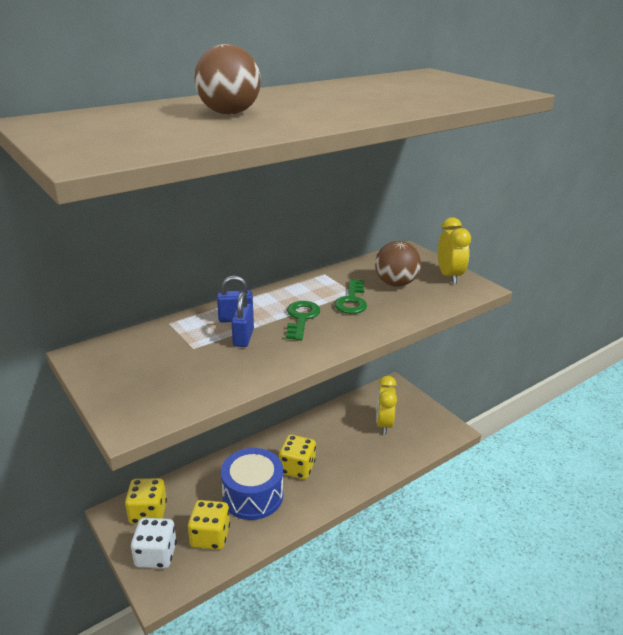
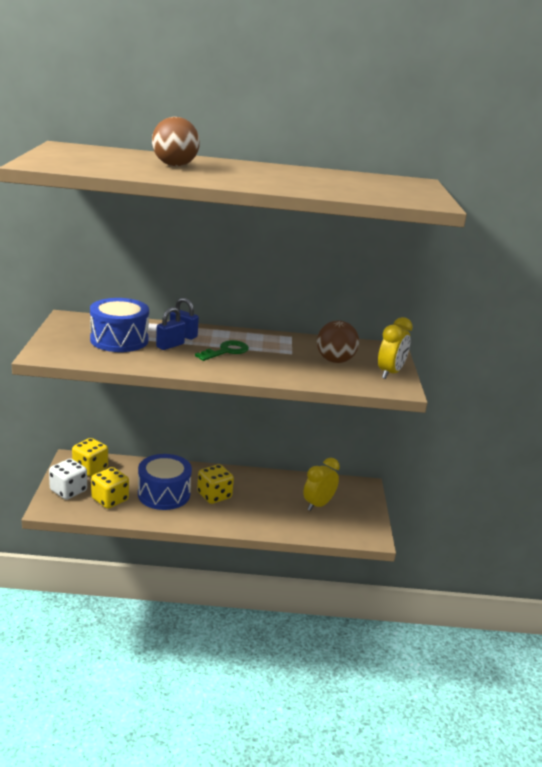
camera: 35 degrees right, 5 degrees down
(184, 357) = (119, 340): none -> blue drum
(351, 301) = (280, 356): green key -> none

